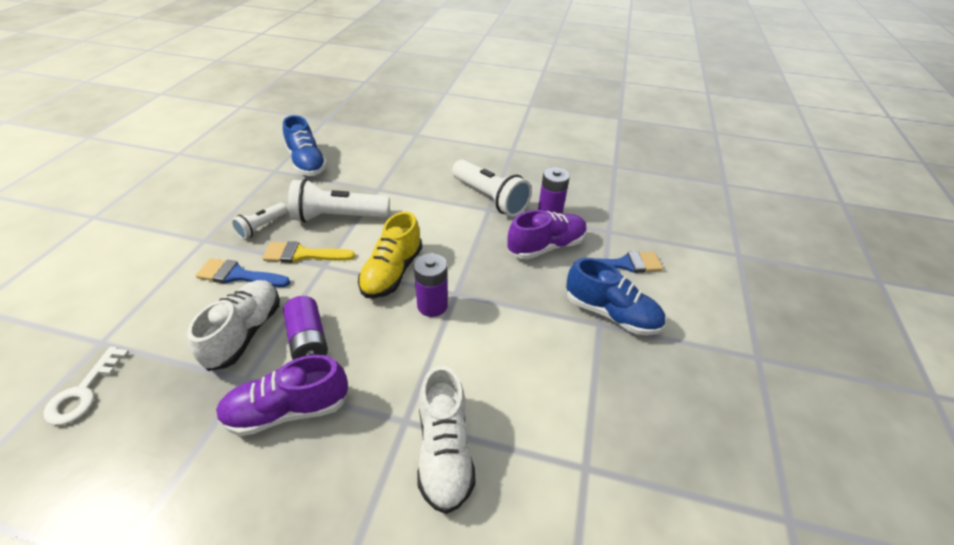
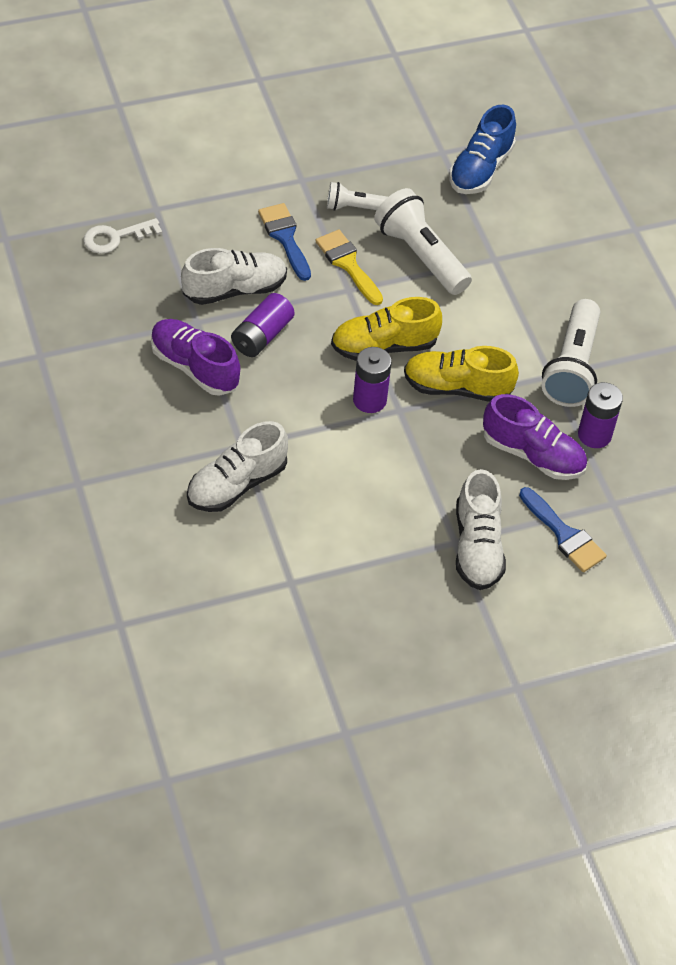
camera: 55 degrees right, 10 degrees up
(462, 254) = (457, 387): none -> yellow shoe
(611, 313) = (477, 546): blue shoe -> white shoe

